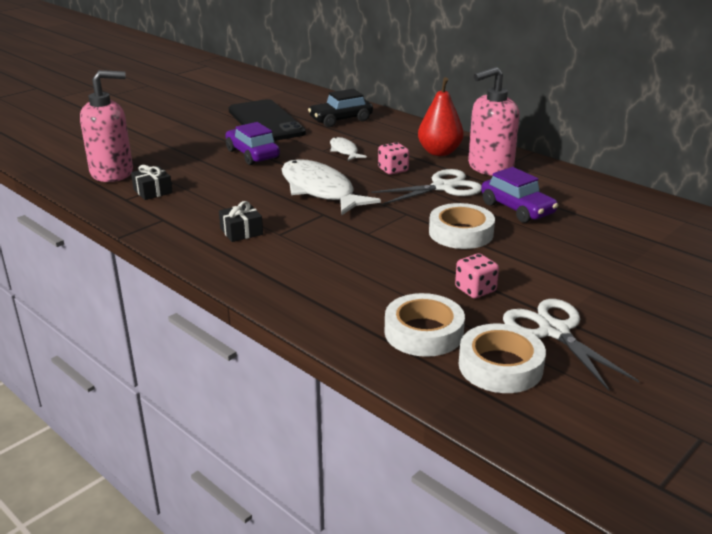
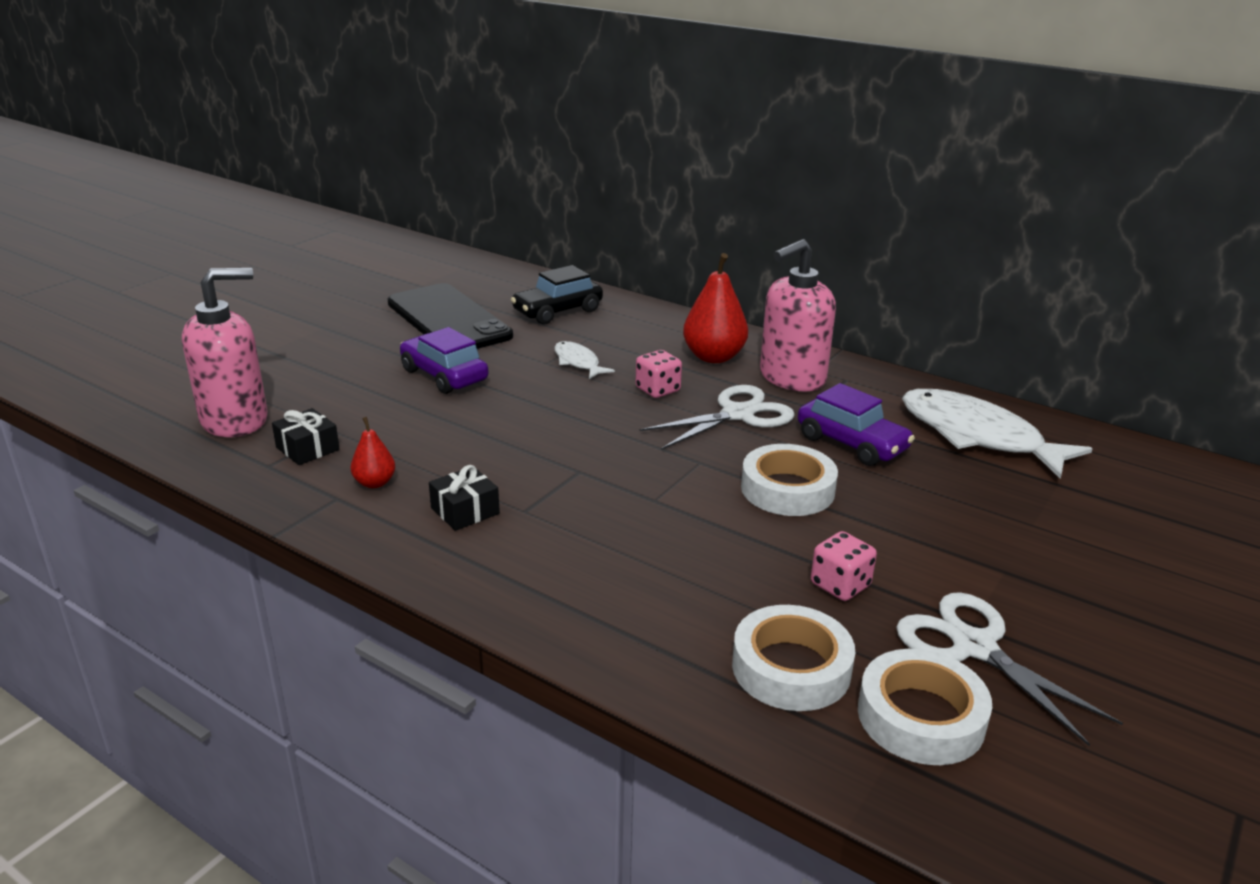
camera: 10 degrees left, 0 degrees up
(189, 212) = (375, 483): none -> red pear
(320, 190) = (562, 431): white fish -> white fish (977, 436)

